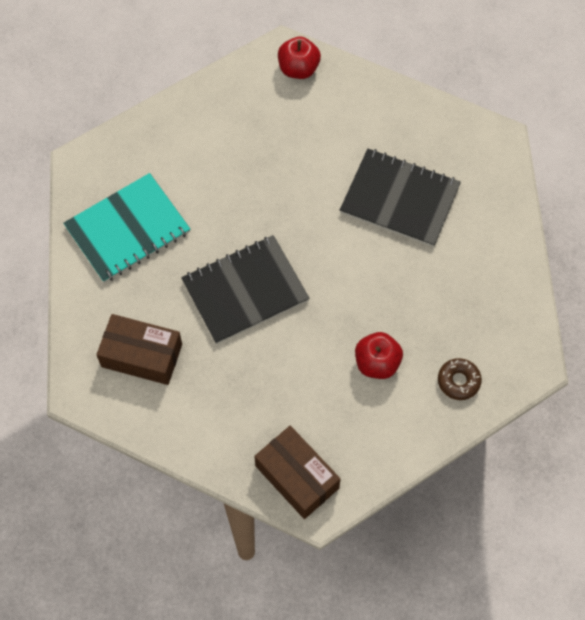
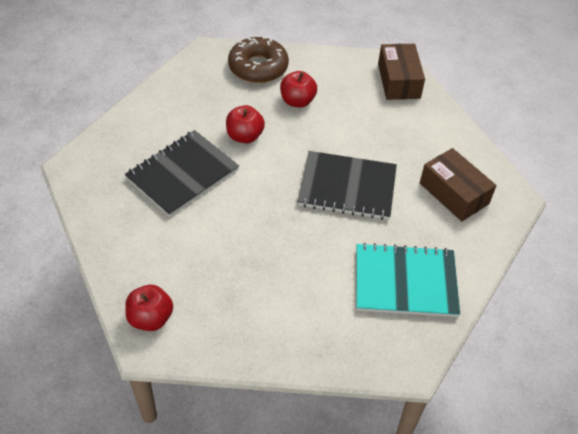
camera: 145 degrees left, 15 degrees down
(386, 280) = (244, 136): none -> red apple
(400, 199) = (182, 174): black notebook -> black notebook turned 75 degrees clockwise
(458, 381) = (258, 67): brown donut -> brown donut, size x1.86

